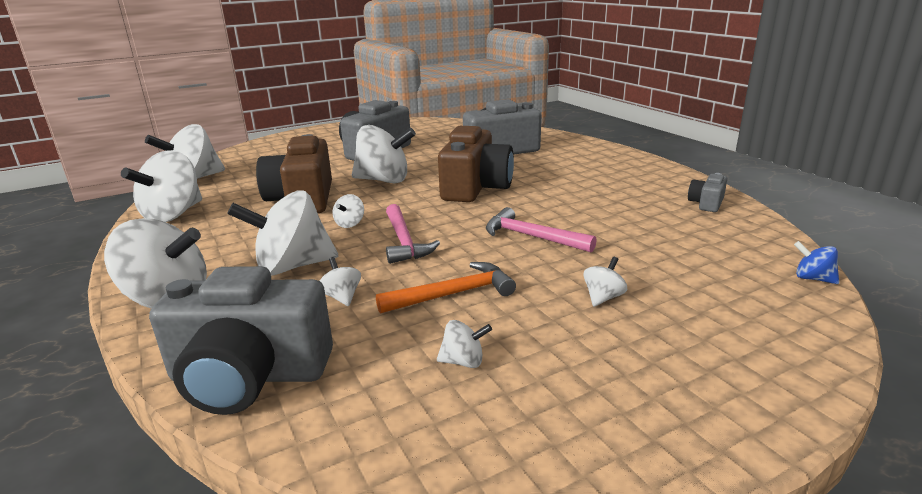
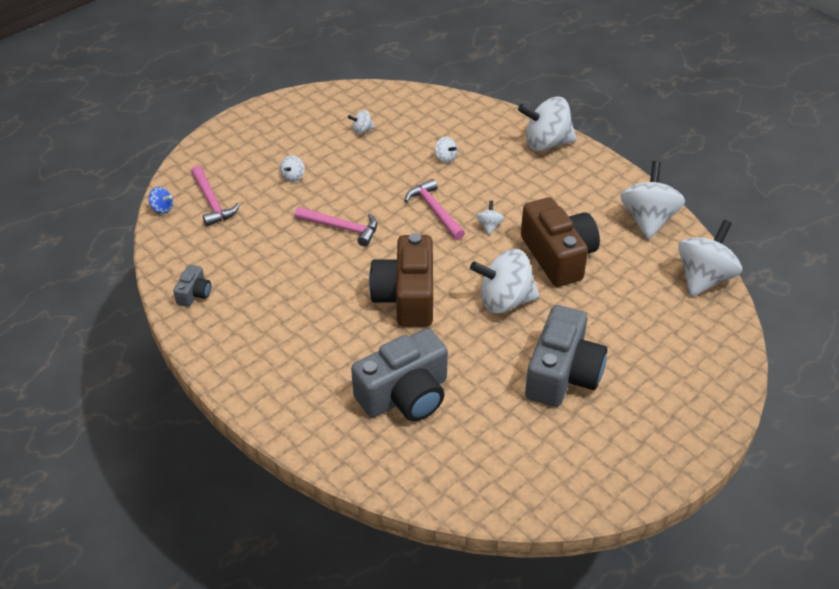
camera: 165 degrees right, 20 degrees up
(249, 375) = (457, 111): grey camera -> none
(292, 266) = (496, 177): white spinning top -> none
(453, 294) = (381, 168): orange hammer -> none
(732, 278) = (212, 202): none -> pink hammer

